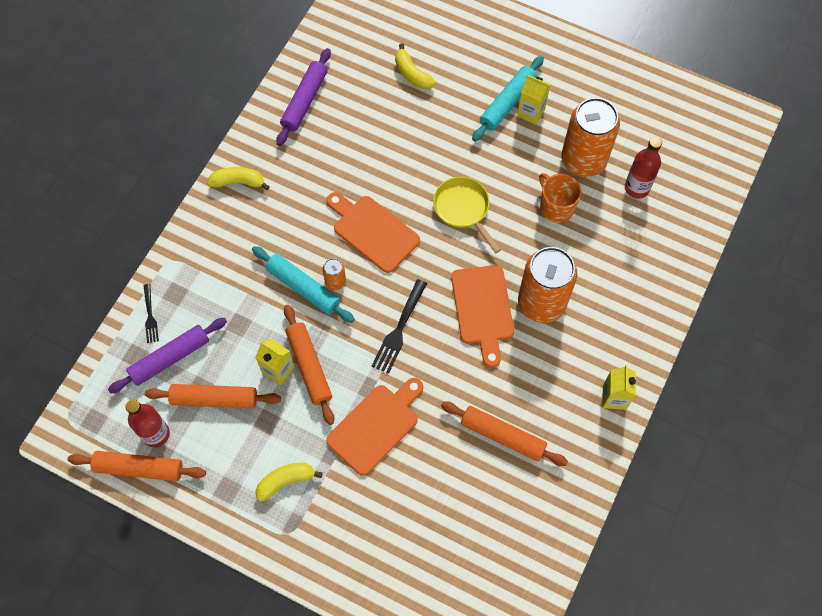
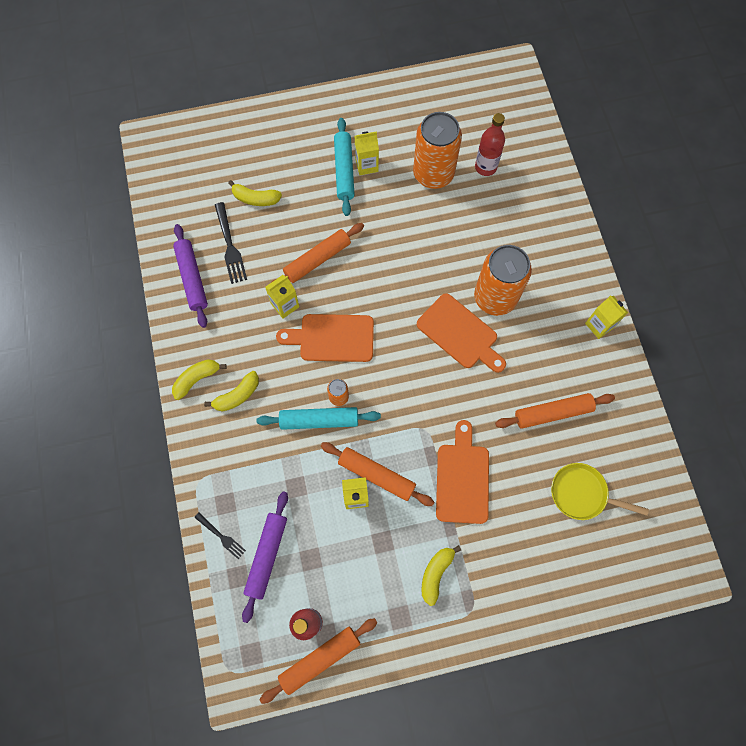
camera: 40 degrees left, 5 degrees up
(214, 399) = (329, 558): orange rolling pin -> orange rolling pin (317, 260)
(258, 218) = (237, 395): none -> yellow banana
(358, 176) = (285, 305): none -> yellow carton
(399, 329) = (415, 394): black fork -> black fork (229, 245)
(463, 209) = (382, 271): yellow pan -> yellow pan (582, 493)
(556, 207) = (444, 221): orange mug -> none

